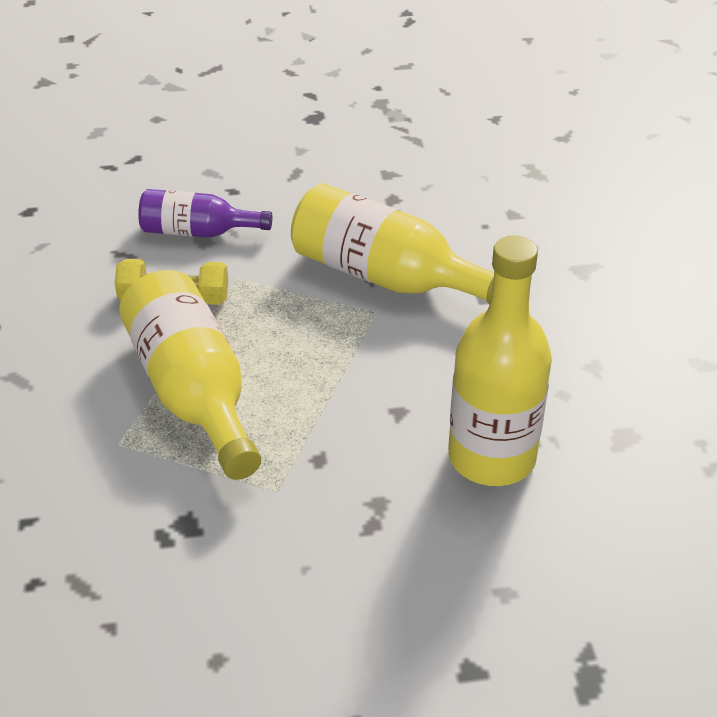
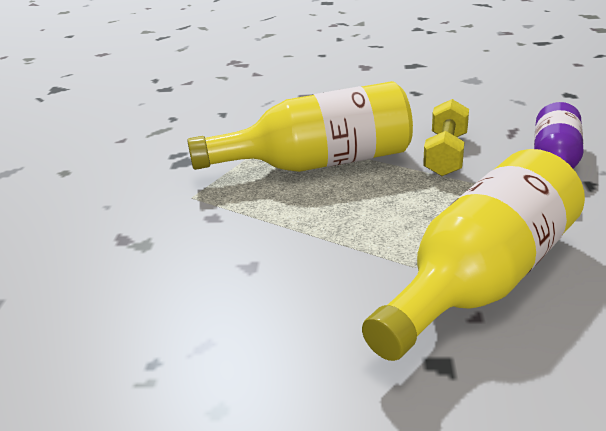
camera: 105 degrees right, 10 degrees down
(491, 457) = (152, 323): yellow bottle -> none

